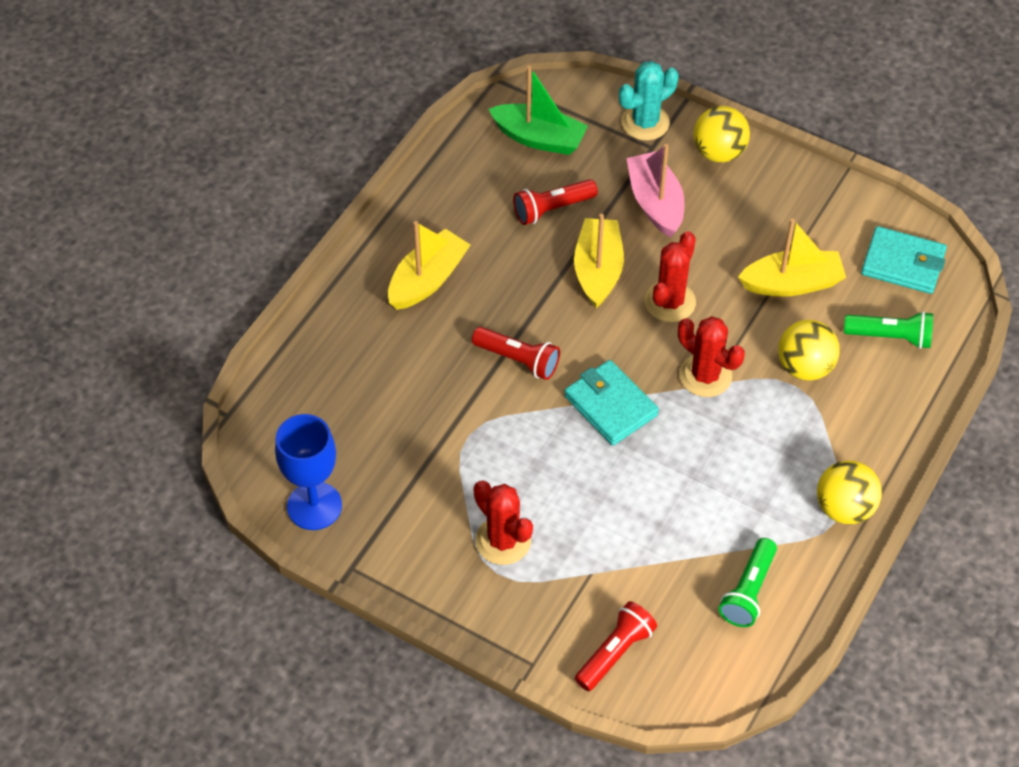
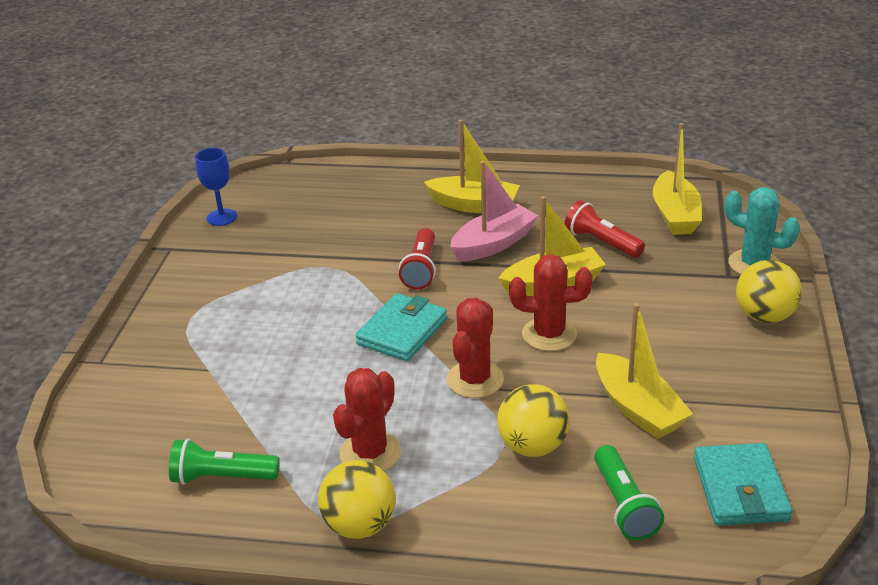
camera: 70 degrees right, 20 degrees down
(314, 506) = (222, 217): blue goblet -> blue goblet, size x0.66
(503, 541) = (224, 312): red cactus -> red cactus (370, 453)
(539, 138) = (675, 215): green boat -> yellow boat
(615, 652) = (124, 406): red flashlight -> none
(655, 203) = (662, 295): pink boat -> pink boat (493, 244)

